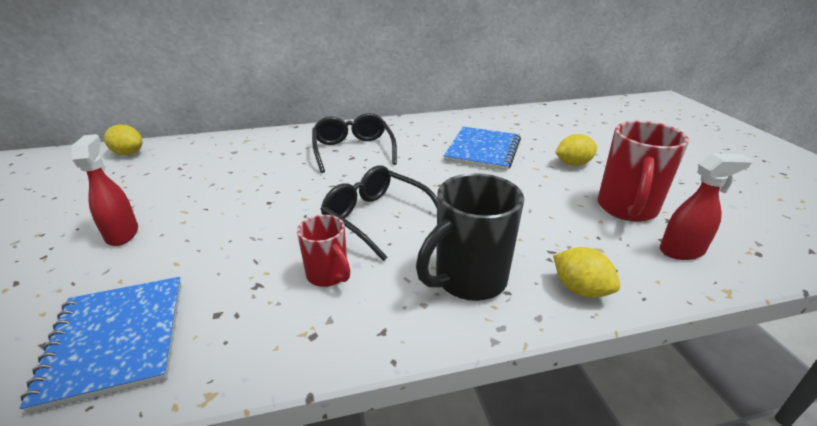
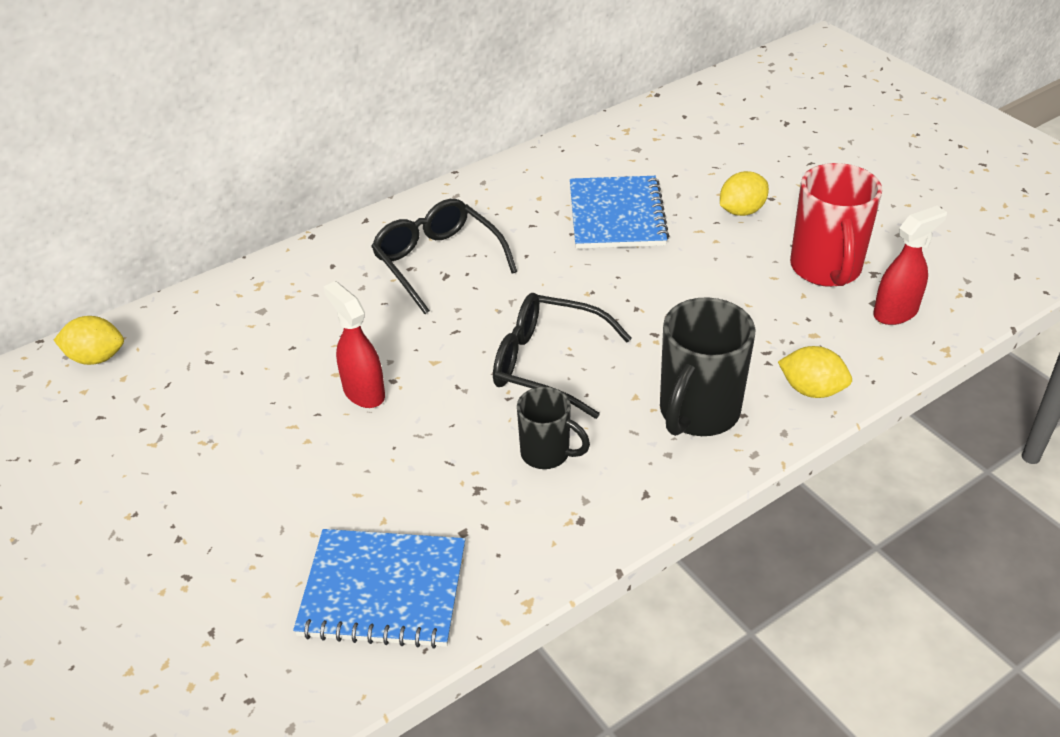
camera: 20 degrees left, 10 degrees up
(116, 340) = (383, 590): blue notebook -> blue notebook turned 45 degrees counterclockwise
(122, 234) = (246, 480): red spray bottle -> red spray bottle (363, 392)
(328, 275) = (547, 454): red mug -> black mug

